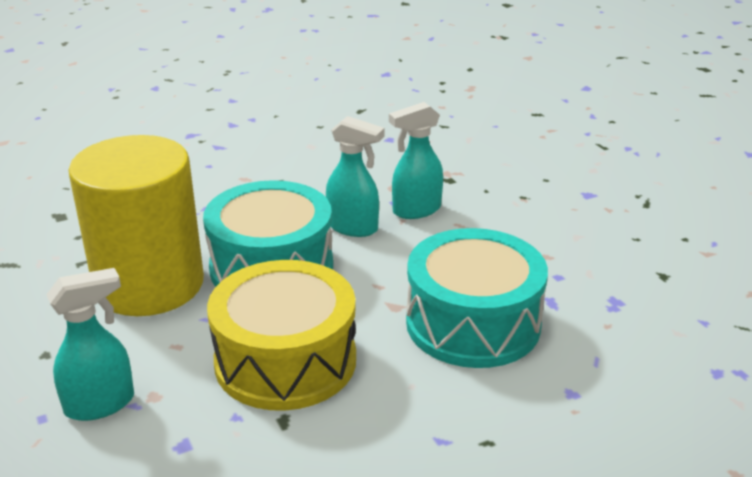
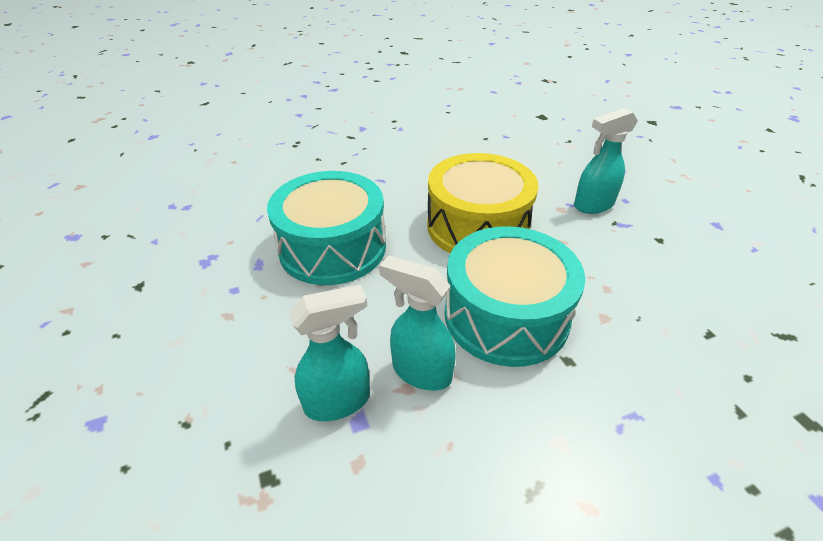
camera: 175 degrees left, 10 degrees up
(149, 284) = (618, 300): yellow cylinder -> none

